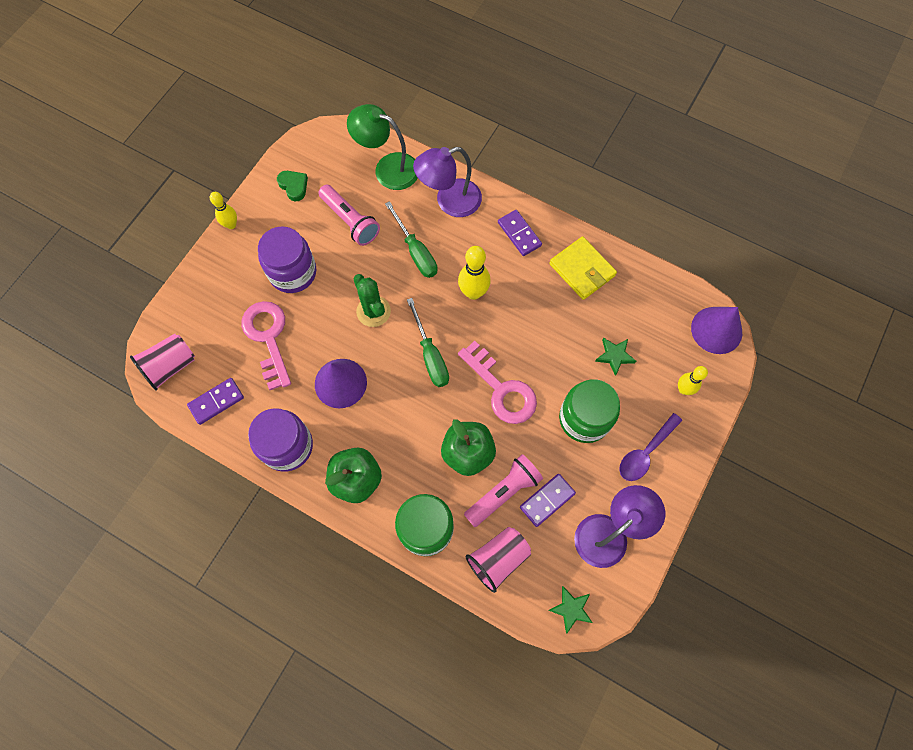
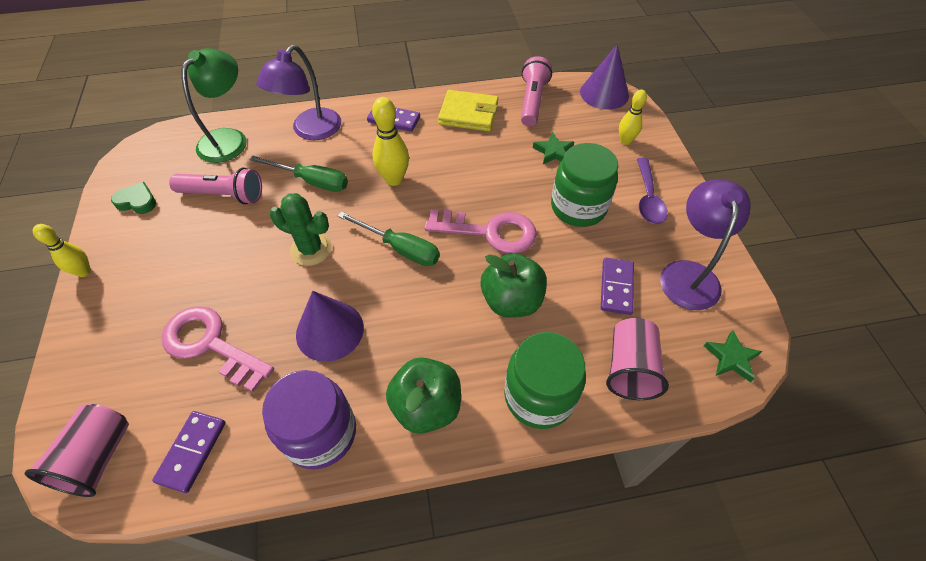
camera: 40 degrees left, 15 degrees down
(293, 272) = (193, 270): purple jar -> none
(388, 168) = (229, 139): green lamp -> green lamp turned 135 degrees clockwise
(503, 492) = (575, 309): pink flashlight -> pink flashlight (532, 101)

